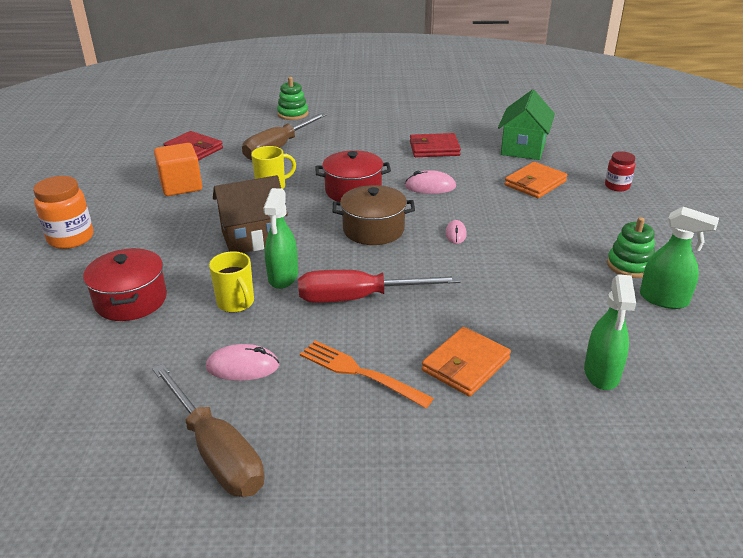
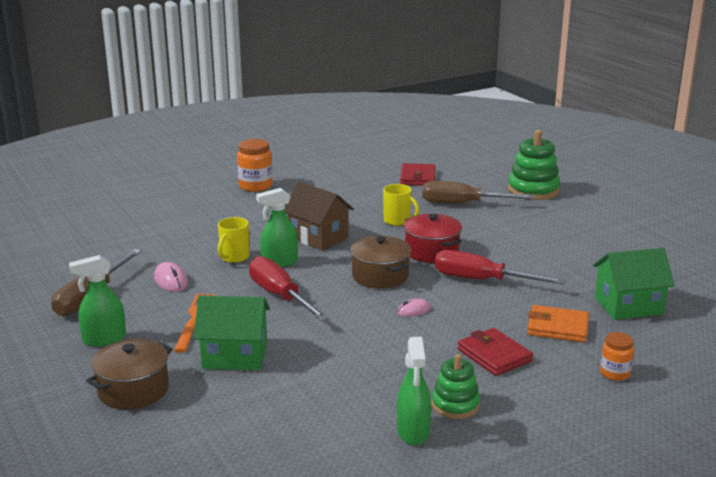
camera: 60 degrees right, 10 degrees down
(131, 300) = (208, 226): red pot -> none
(181, 186) = (359, 192): orange cube -> none
(293, 114) = (533, 190): green stacking toy -> green stacking toy, size x1.62
(430, 187) = (481, 280): pink mouse -> red screwdriver
(434, 148) = (559, 264): red wallet -> red wallet (494, 355)
(465, 365) = (235, 356): orange wallet -> green house
(493, 468) = (133, 390): none -> brown pot
(601, 374) = (271, 416): green spray bottle -> green spray bottle (104, 339)
(617, 186) = (615, 373): red jar -> orange jar

